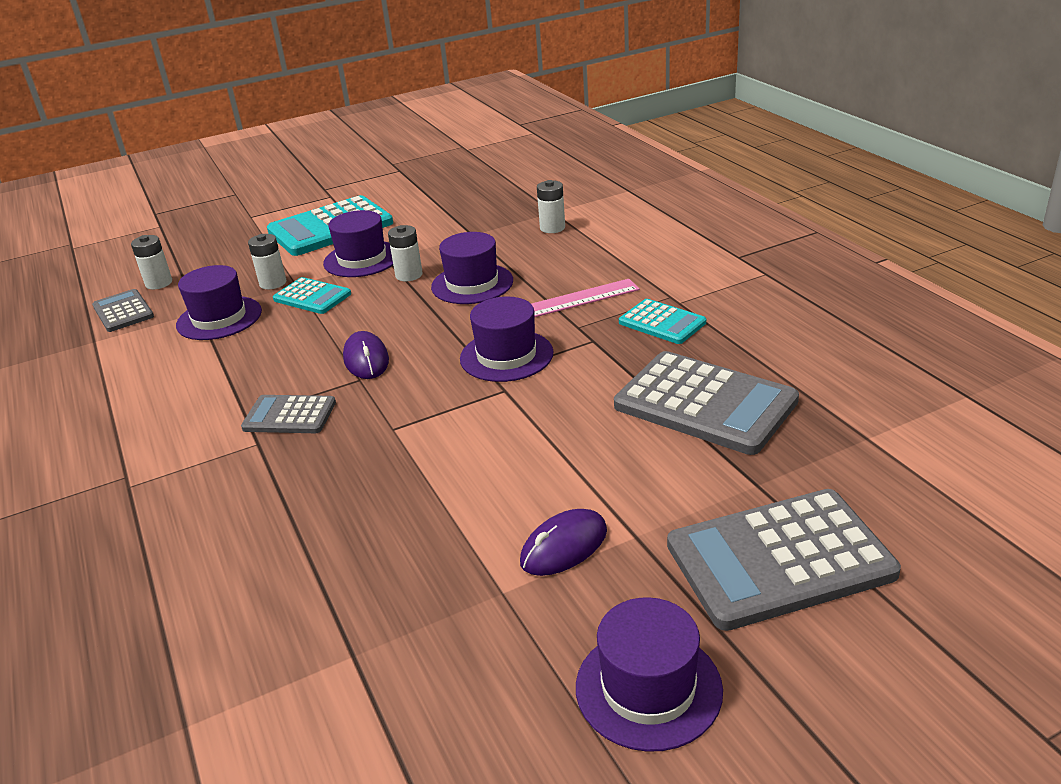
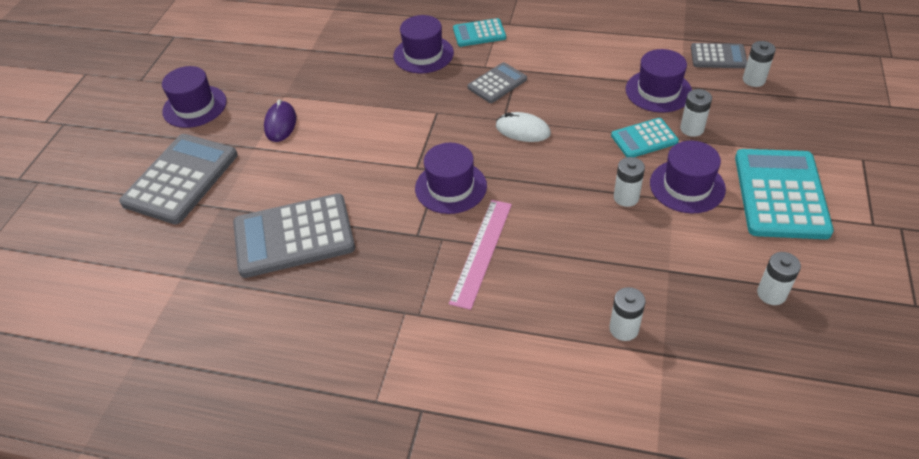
camera: 130 degrees right, 15 degrees up
(366, 359) = (522, 130): purple mouse -> white mouse
(447, 202) = (771, 294): none -> white battery
(472, 284) = (570, 222): purple hat -> purple hat (423, 54)
(662, 322) = (392, 282): turquoise calculator -> turquoise calculator (479, 33)

